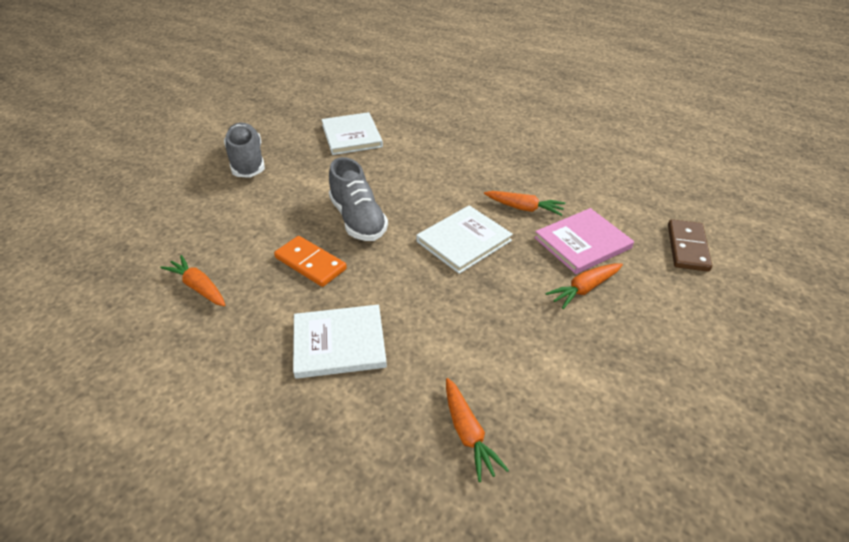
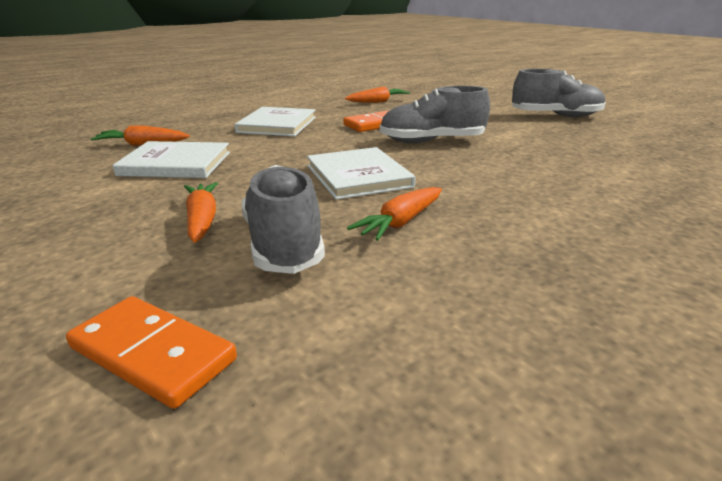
camera: 110 degrees right, 15 degrees down
(352, 136) = (624, 154): white book -> white book (176, 164)
(582, 243) = (283, 244): pink book -> grey shoe
(687, 247) = (152, 354): brown domino -> orange domino

